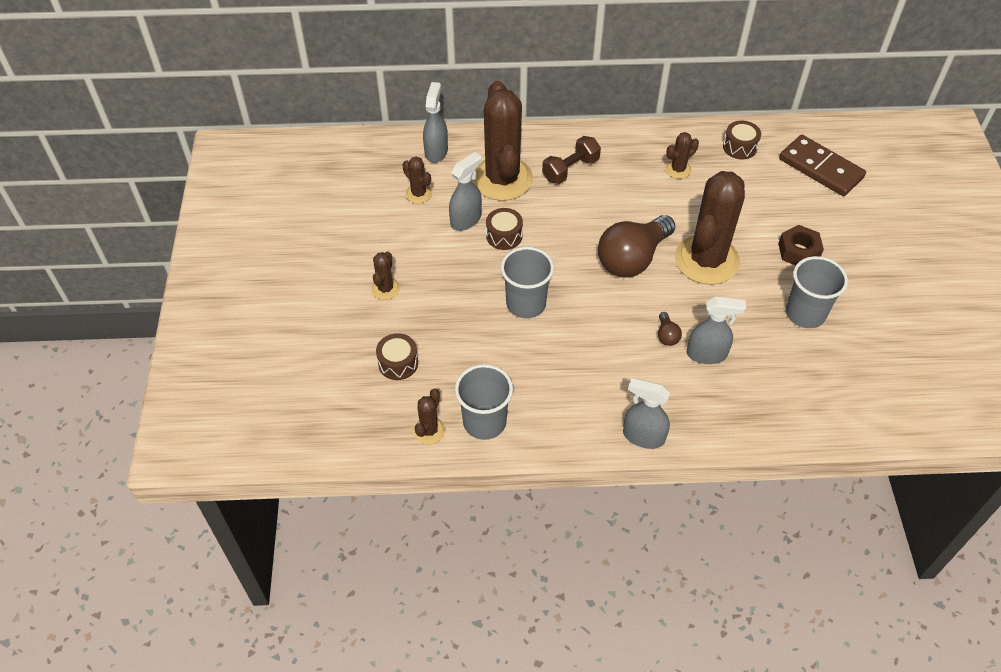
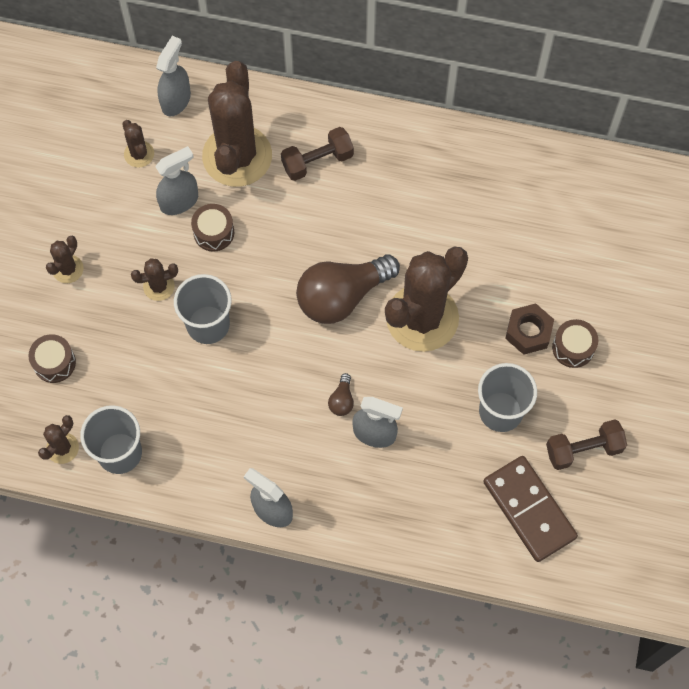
camera: 15 degrees right, 15 degrees up
(678, 169) = (439, 190): brown cactus -> brown cactus (159, 286)
(739, 147) = (522, 176): brown drum -> brown drum (573, 348)
(820, 168) = (603, 228): brown domino -> brown domino (529, 510)
(888, 326) = (583, 449): none -> brown dumbbell

